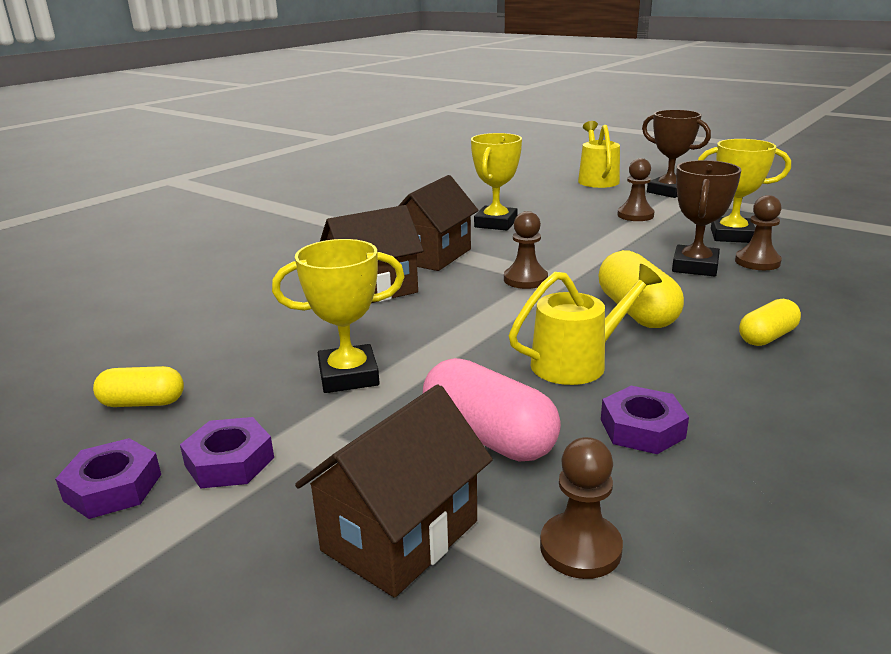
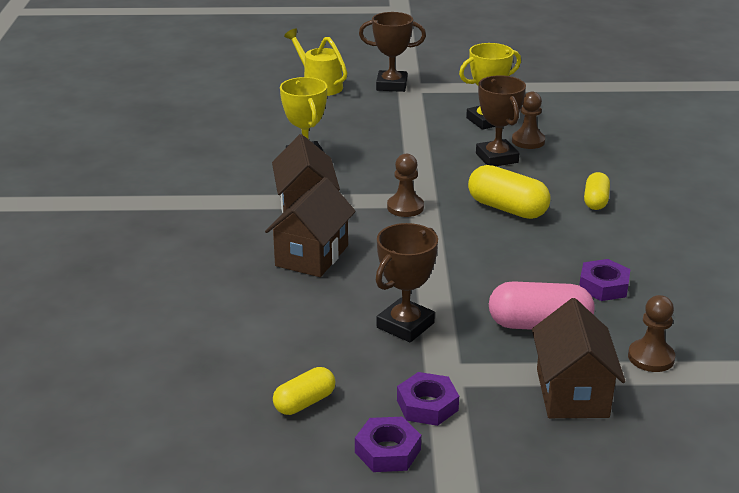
camera: 40 degrees left, 5 degrees up
(348, 376) = (405, 325): yellow trophy -> brown trophy
(577, 362) = (521, 259): yellow watering can -> none
(635, 215) = (399, 119): brown pawn -> none

